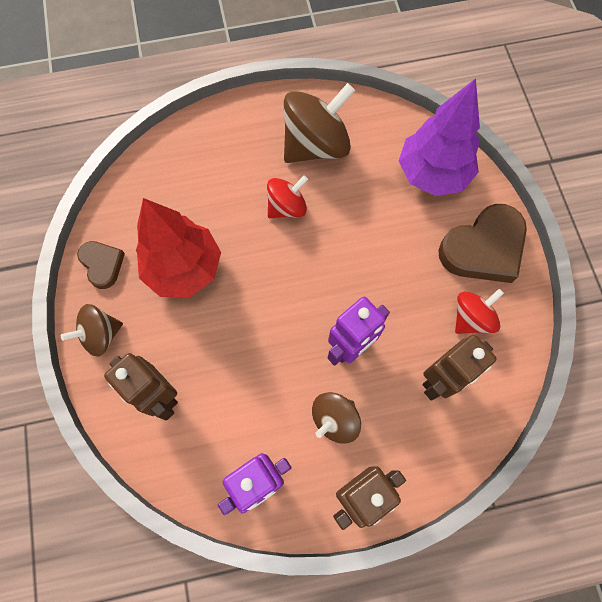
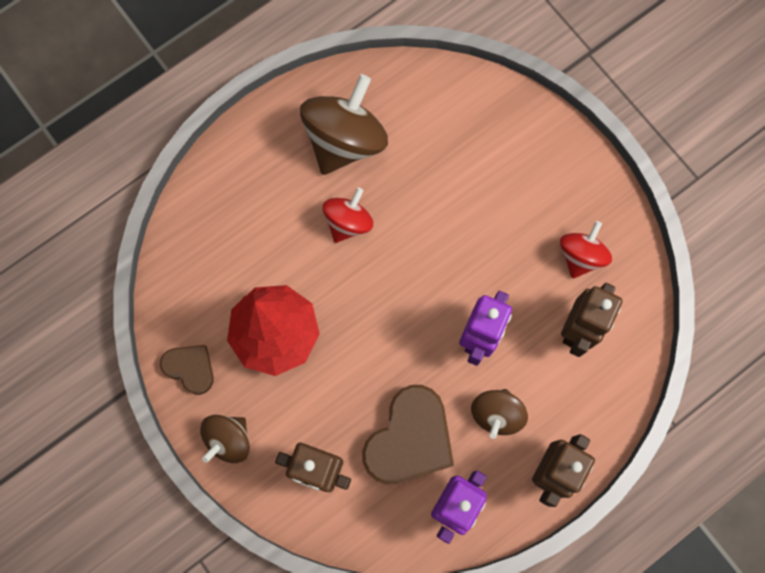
camera: 25 degrees left, 5 degrees up
(432, 174) = (479, 120): purple tree -> none
(483, 248) = (562, 179): brown heart -> brown heart (409, 439)

